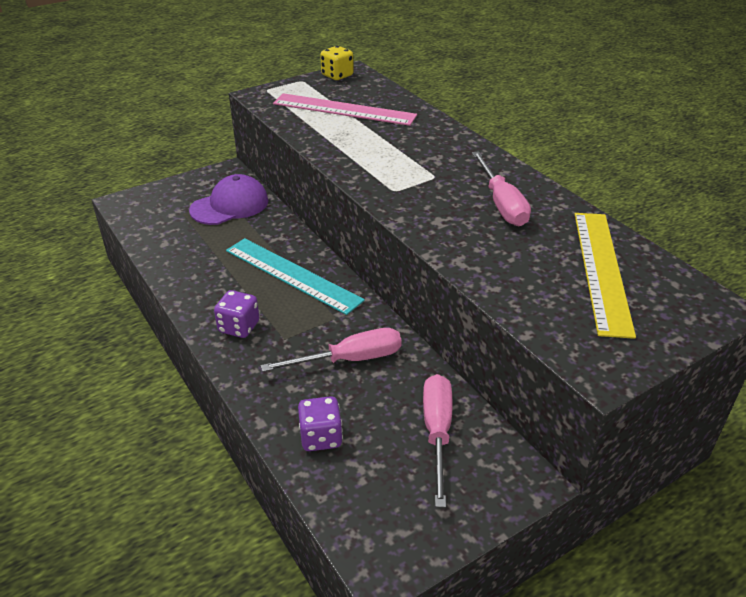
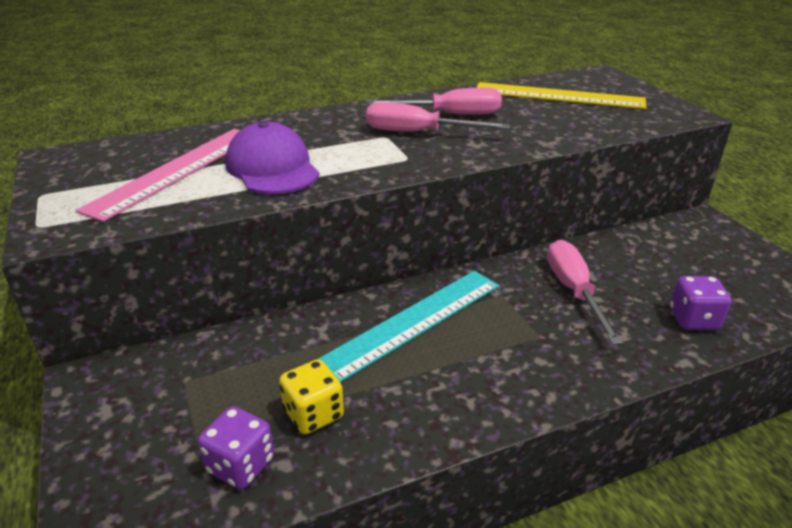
camera: 80 degrees left, 5 degrees down
(230, 205) = (206, 377): purple cap -> purple cap (272, 168)
(239, 327) = (517, 375): purple dice -> purple dice (241, 465)
(337, 75) = (58, 167): yellow dice -> yellow dice (313, 414)
(437, 432) = (666, 252): pink screwdriver -> pink screwdriver (418, 133)

